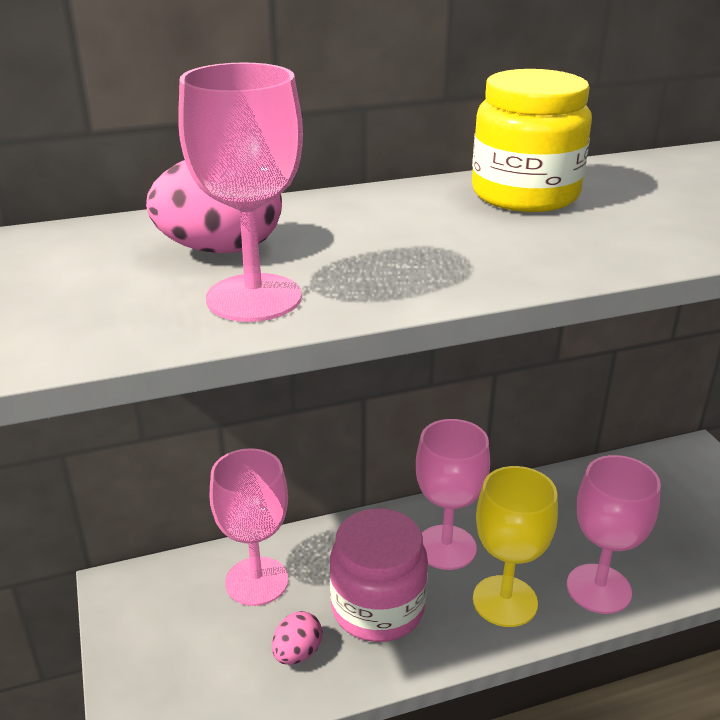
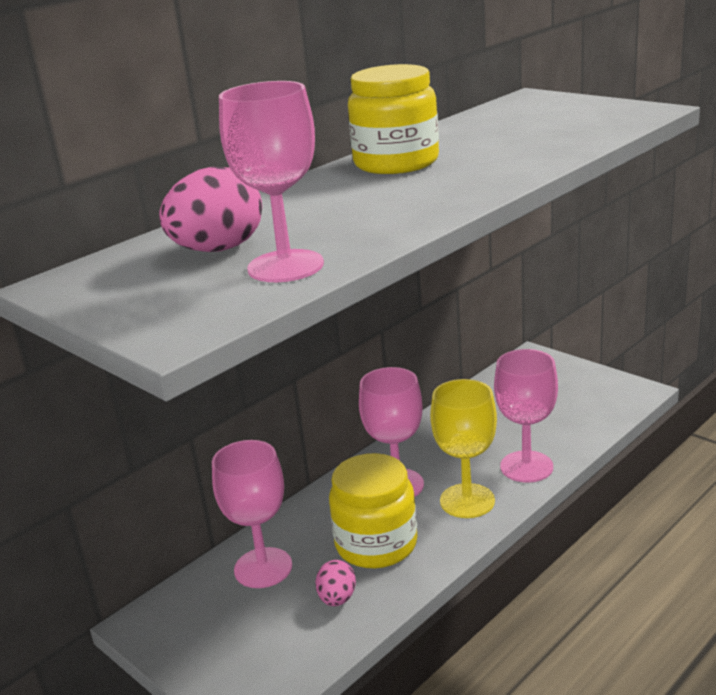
camera: 25 degrees left, 5 degrees down
(377, 608) = (376, 544): pink jar -> yellow jar

